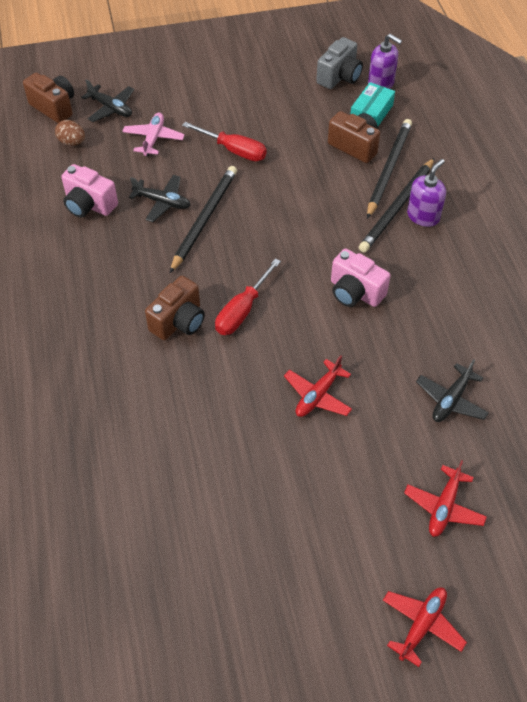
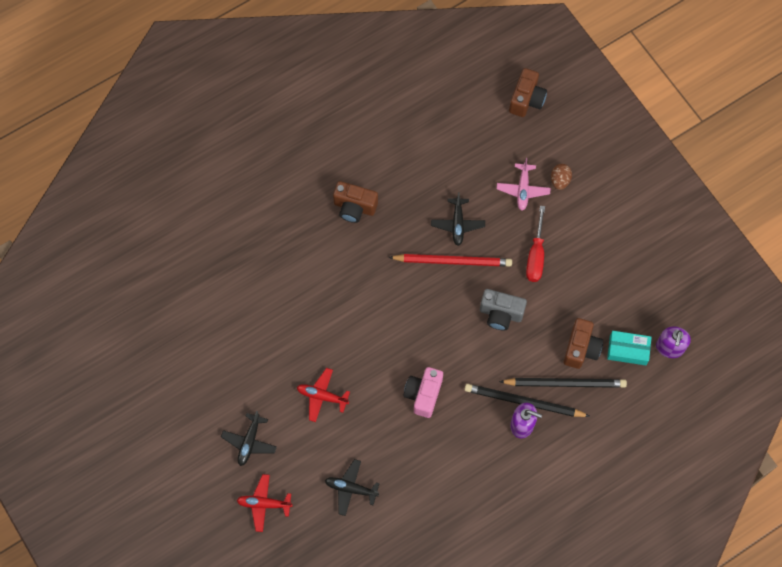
camera: 70 degrees right, 15 degrees up
(72, 142) = (493, 131): brown egg -> brown egg (560, 180)
(89, 205) = (434, 173): pink camera -> none
(111, 108) = (544, 142): black plane -> black plane (249, 442)
(153, 139) = (523, 189): pink plane -> pink plane turned 105 degrees clockwise
(179, 321) = (350, 281): brown camera -> brown camera (354, 207)
(204, 219) = (452, 261): black pencil -> red pencil
(242, 310) = (376, 320): red screwdriver -> none
(339, 77) = (663, 310): grey camera -> grey camera (500, 314)
(421, 625) = (178, 510): red plane -> none

